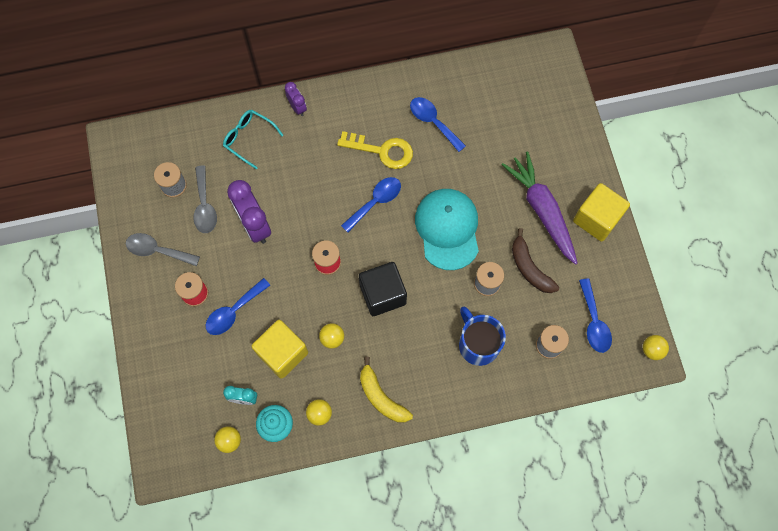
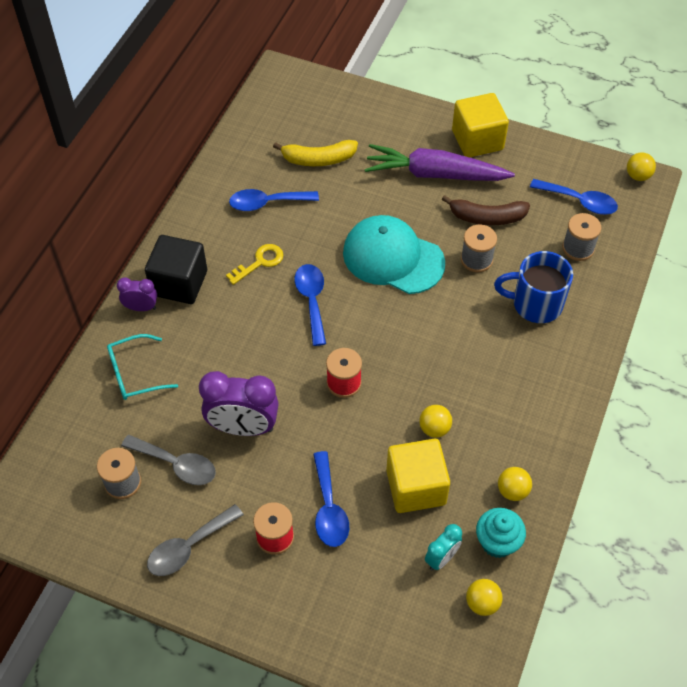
camera: 55 degrees left, 15 degrees down
(381, 397) = (533, 421): yellow banana -> yellow banana (318, 159)
(382, 151) = (260, 262): yellow key -> yellow key, size x0.66
(382, 294) = (419, 354): black cube -> black cube (179, 283)

